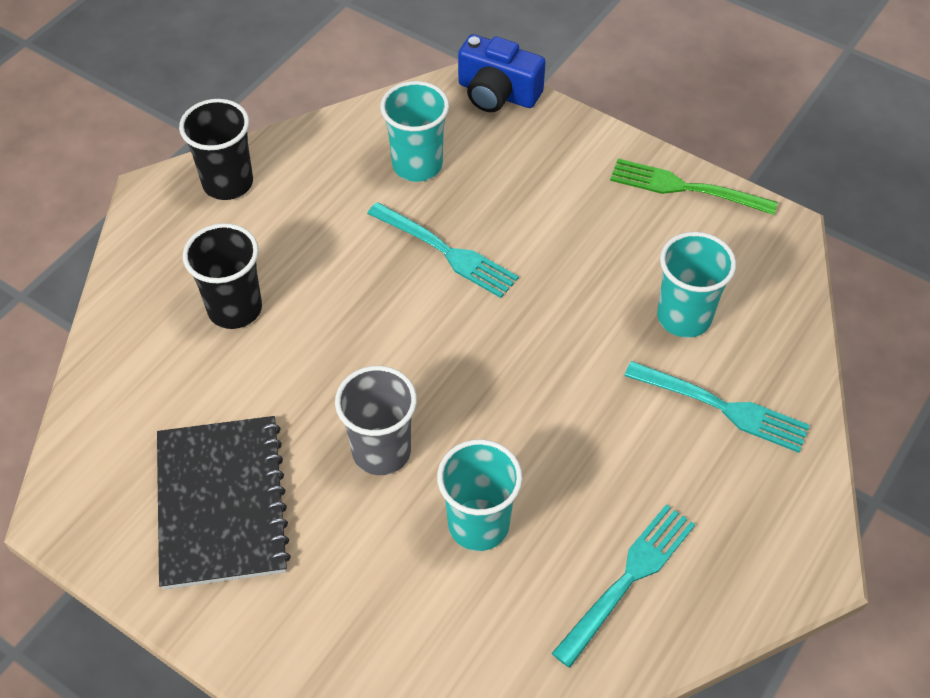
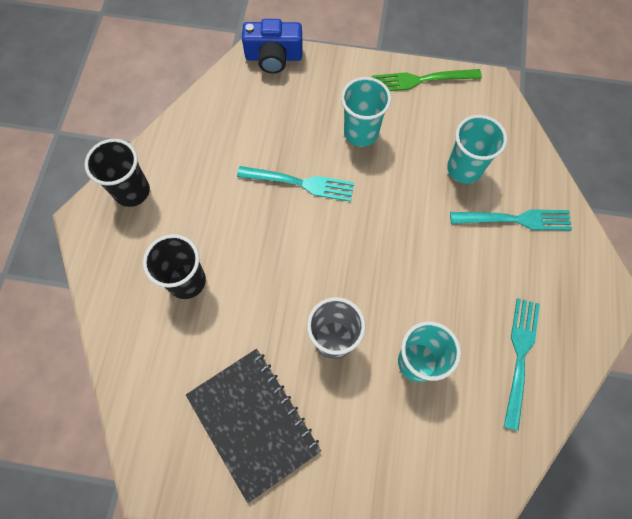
camera: 25 degrees left, 15 degrees up
(417, 165) = (250, 128): turquoise cup -> turquoise cup (361, 133)

